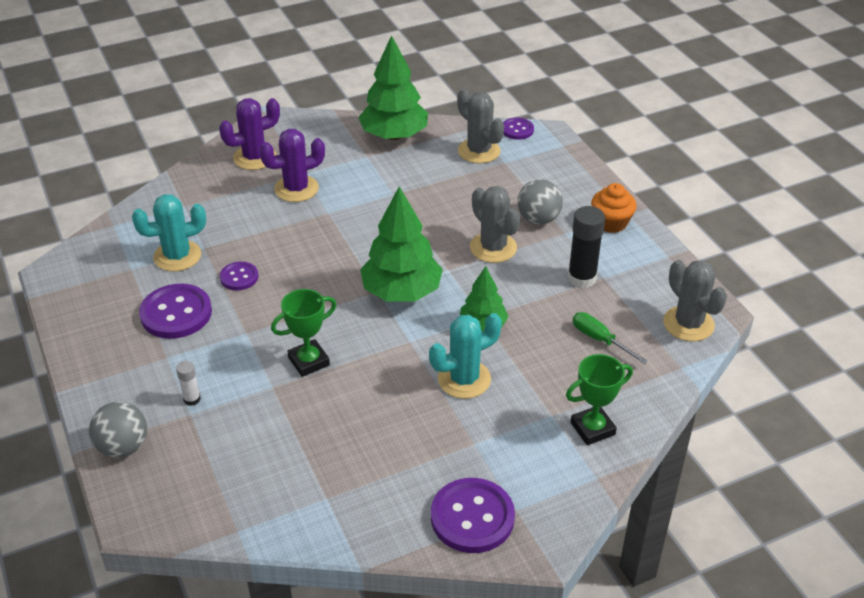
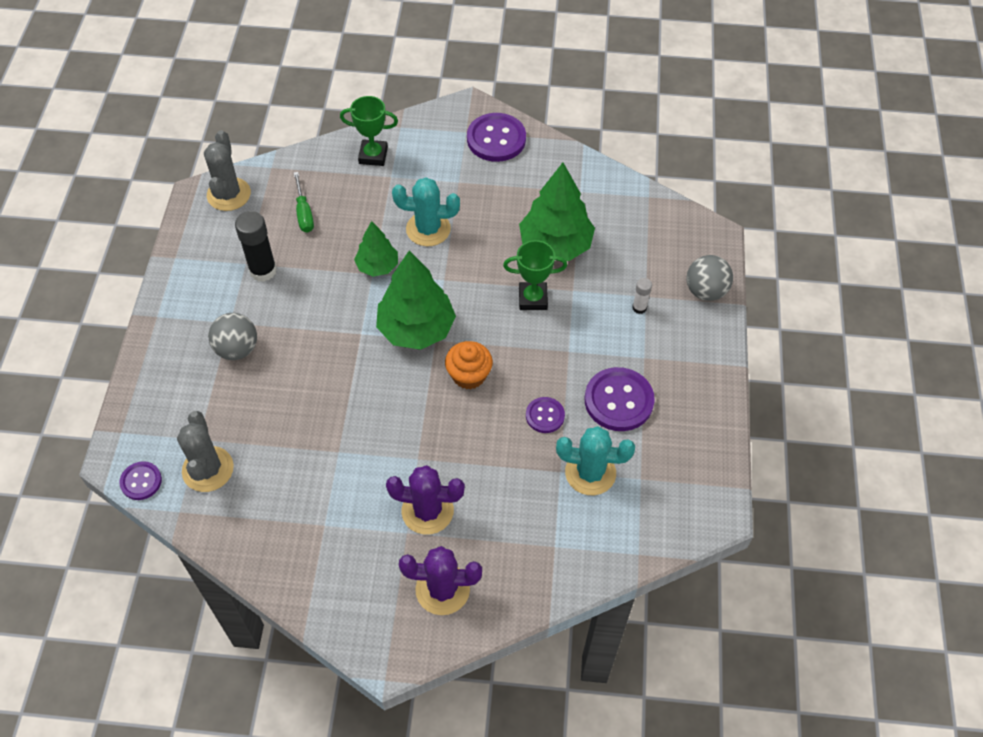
camera: 150 degrees left, 15 degrees up
(394, 135) = (271, 544): green tree -> green tree (555, 245)
(493, 248) = (304, 337): grey cactus -> none
(611, 223) = (181, 313): orange cupcake -> orange cupcake (469, 375)

